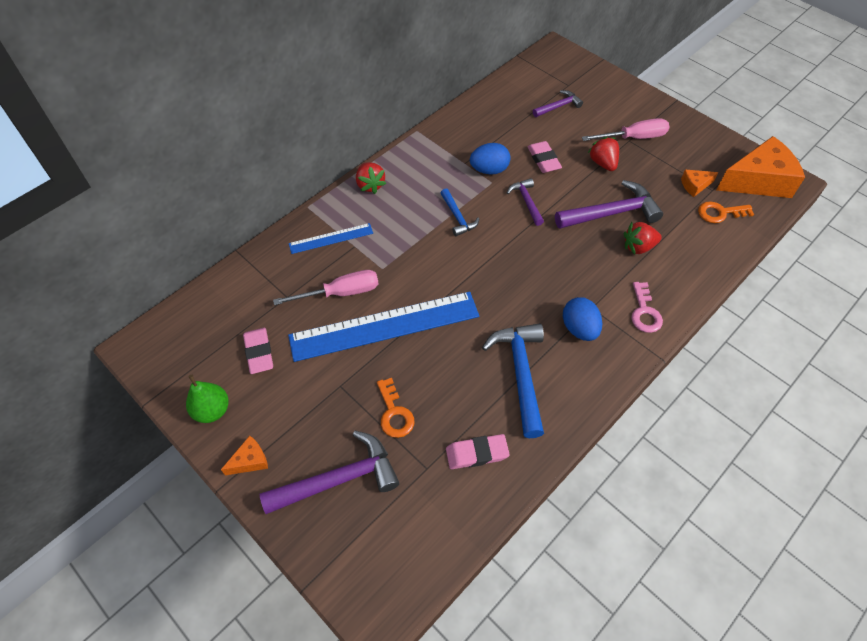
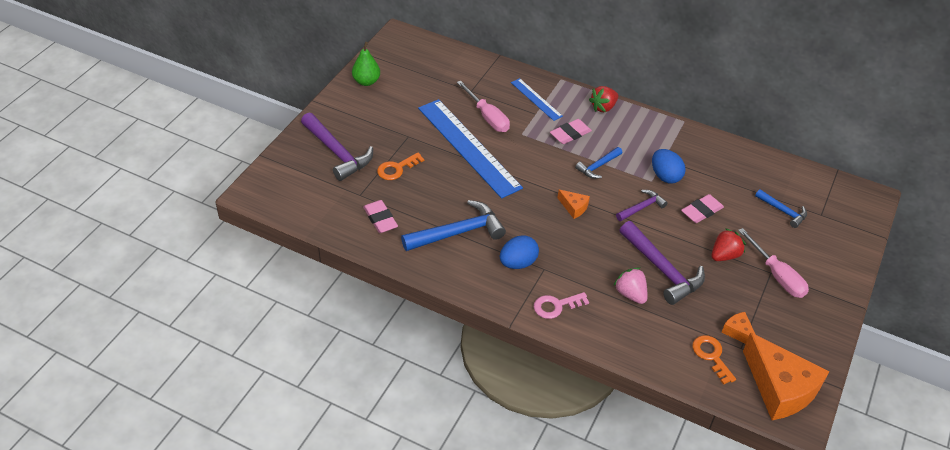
camera: 70 degrees right, 10 degrees down
(250, 461) = (337, 108): orange cheese -> orange cheese (574, 207)
(259, 352) = (418, 90): pink eraser -> pink eraser (570, 134)
(558, 106) = (783, 211): purple hammer -> blue hammer
(638, 247) = (630, 294): red strawberry -> pink strawberry

